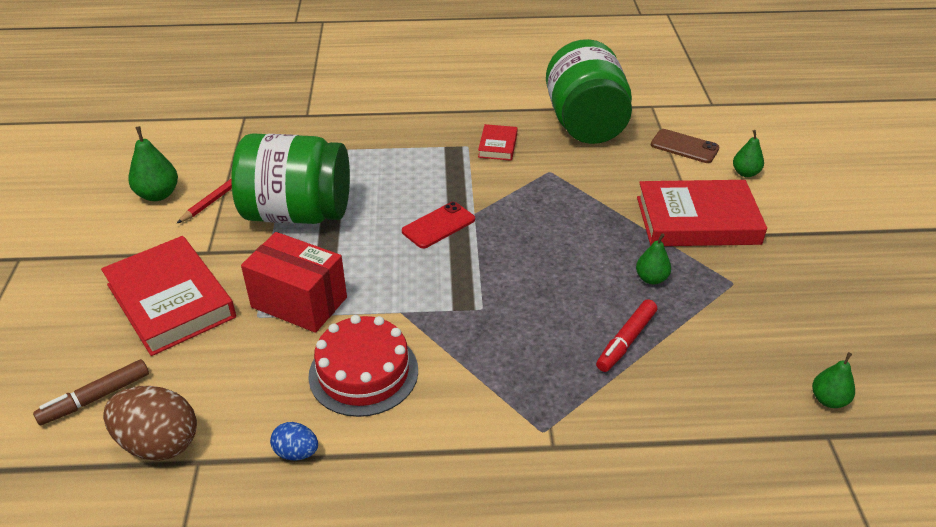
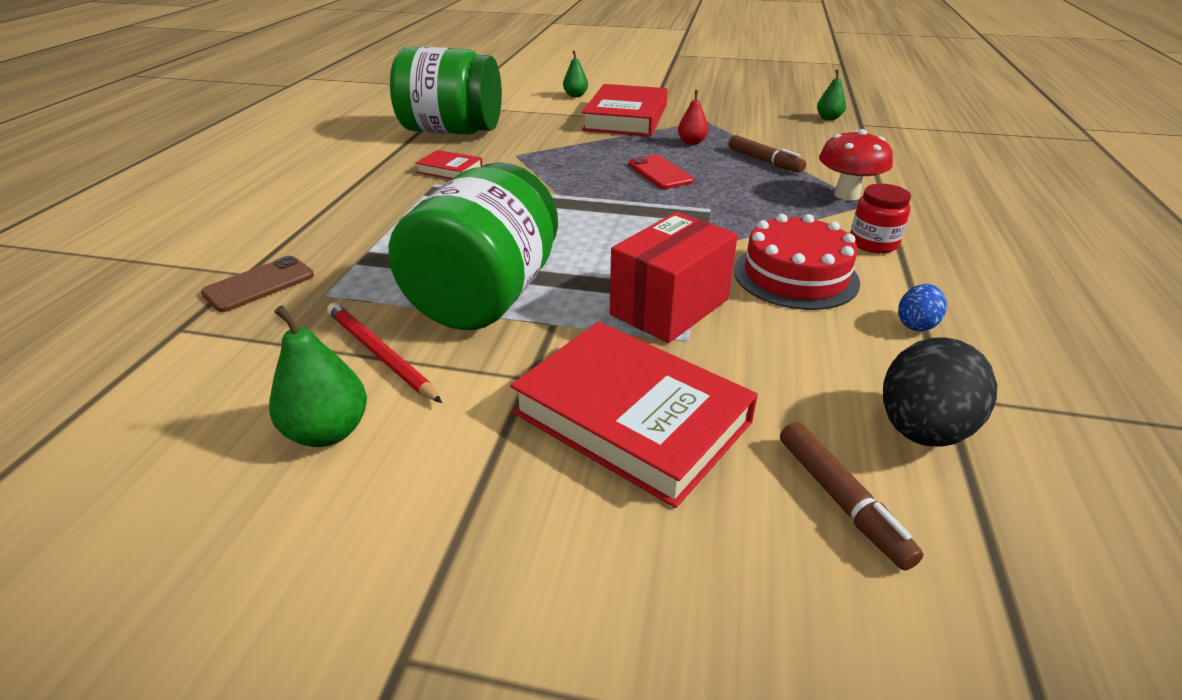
camera: 75 degrees left, 5 degrees down
(159, 443) = (921, 430): brown egg -> black egg
(170, 301) = (631, 417): red book -> red book turned 60 degrees clockwise
(438, 225) = (569, 213): red phone -> red phone (660, 172)
(444, 430) = (873, 243): none -> red jar
(560, 413) = (846, 195): none -> red mushroom
(626, 341) = (764, 161): red marker -> brown marker
(651, 279) = (691, 142): green pear -> red pear
(684, 146) = (523, 105): brown phone -> brown phone (259, 284)

